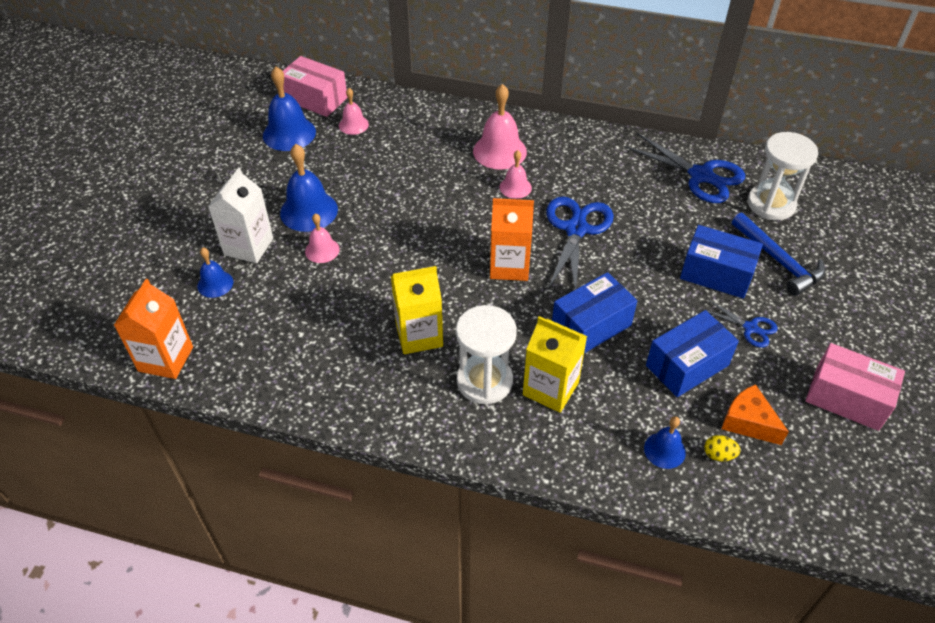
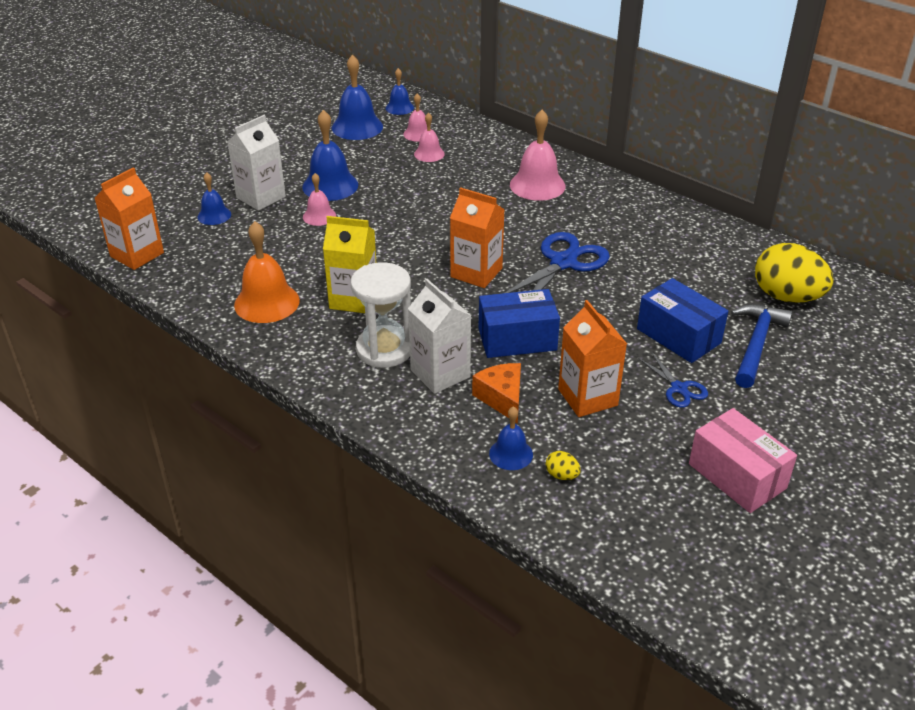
camera: 25 degrees right, 10 degrees down
(315, 99) = (399, 108): pink box -> blue bell
(338, 369) = (267, 302): none -> orange bell
(515, 187) = (530, 216): pink bell -> pink bell (429, 154)
(550, 388) = (440, 373): yellow carton -> white carton
(687, 365) = (587, 397): blue box -> orange carton
(701, 175) = (728, 254): blue scissors -> none
(748, 422) = (613, 460): orange cheese -> orange cheese (502, 398)
(771, 204) = (786, 297): white hourglass -> yellow egg
(778, 261) = (756, 344): blue hammer -> blue hammer turned 150 degrees counterclockwise

